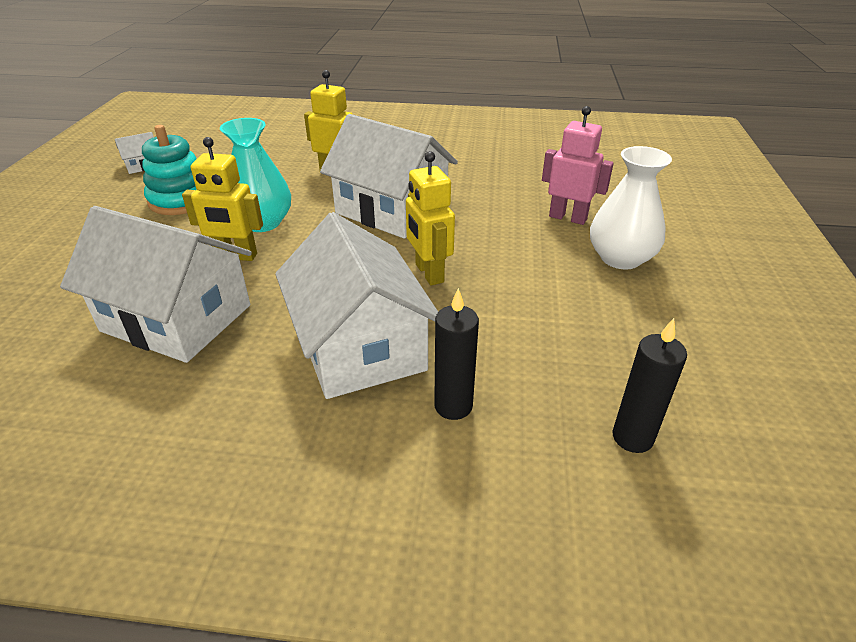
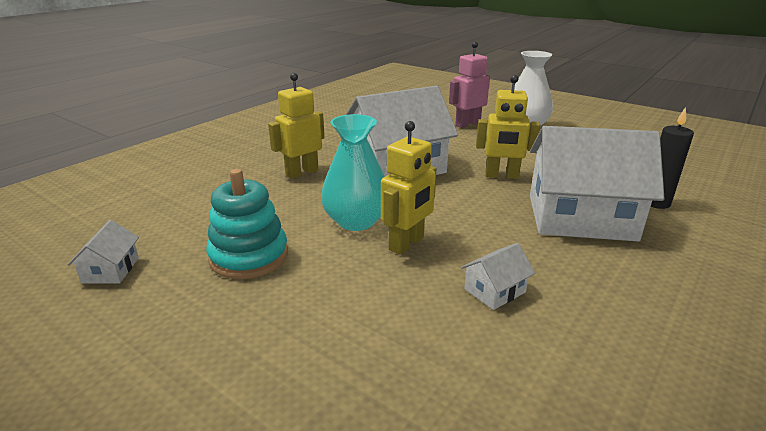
camera: 60 degrees left, 10 degrees down
(177, 318) = (494, 290): white house -> white house, size x0.41
(632, 437) = (691, 168): black candle -> none

